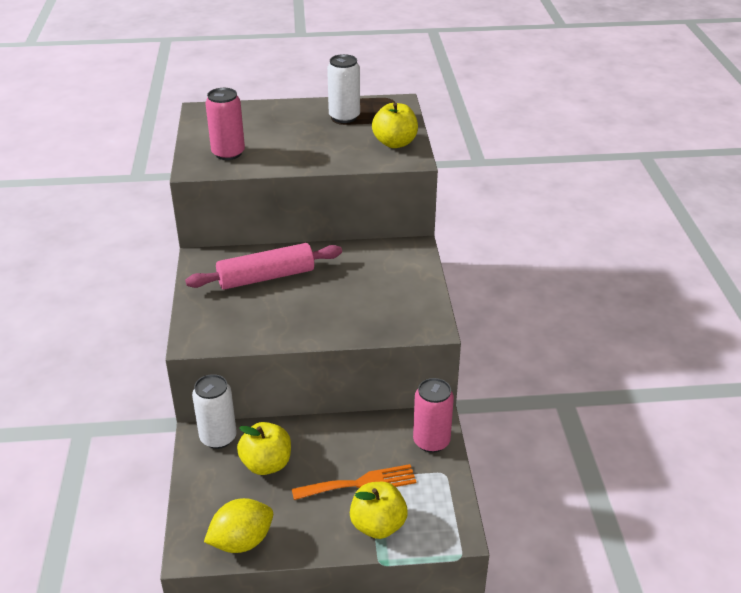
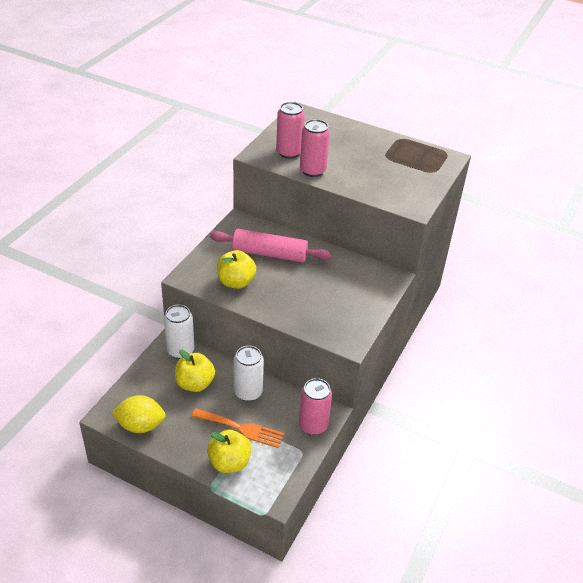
camera: 30 degrees right, 5 degrees up
(272, 162) = (312, 170): none -> pink can
(344, 117) = (396, 155): white can -> white can (248, 392)
(395, 143) = (414, 190): yellow apple -> yellow apple (236, 282)

